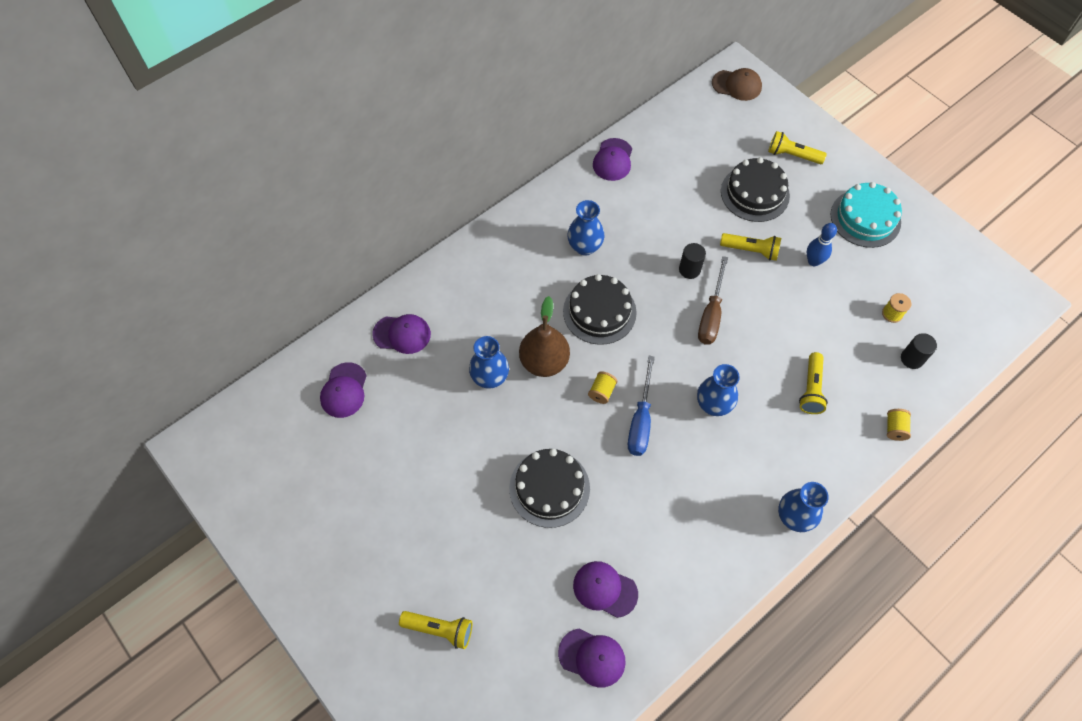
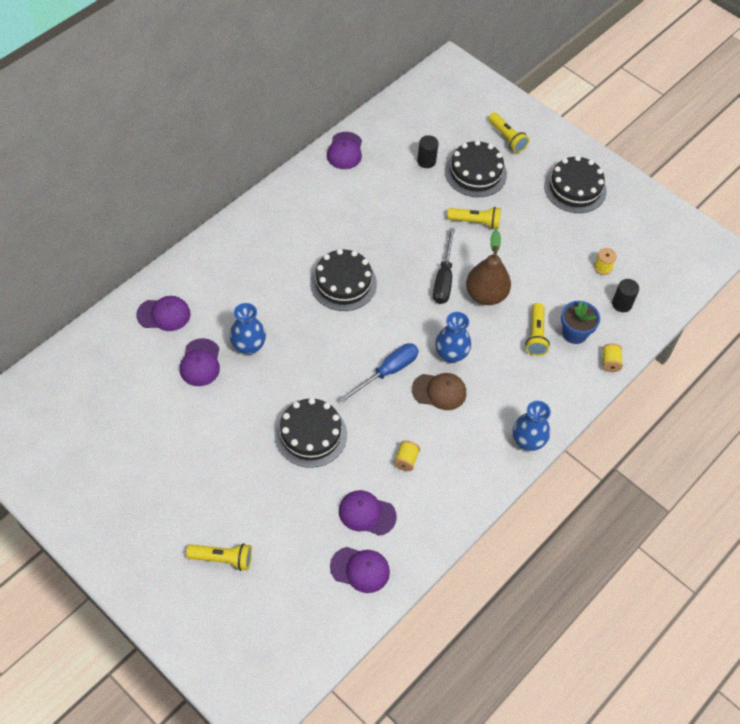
camera: 10 degrees left, 5 degrees down
(344, 390) = (115, 366): purple cap -> purple cap (200, 363)
(544, 362) = (296, 329): brown pear -> brown pear (485, 295)
(584, 247) = (325, 228): blue vase -> none
(602, 392) = (351, 351): yellow spool -> yellow spool (406, 460)
(640, 420) = (387, 372): blue screwdriver -> blue screwdriver turned 135 degrees counterclockwise
(689, 270) = (421, 242): black cylinder -> black cylinder (426, 161)
(711, 314) = (443, 278): brown screwdriver -> black screwdriver
(737, 85) = (453, 79): brown cap -> brown cap (439, 391)
(792, 155) = (507, 138): yellow flashlight -> yellow flashlight turned 135 degrees counterclockwise
(813, 261) = (531, 228): blue bowling pin -> none
(855, 390) = (574, 333): none -> blue flower pot
(865, 218) = (575, 188): turquoise cake -> black cake

